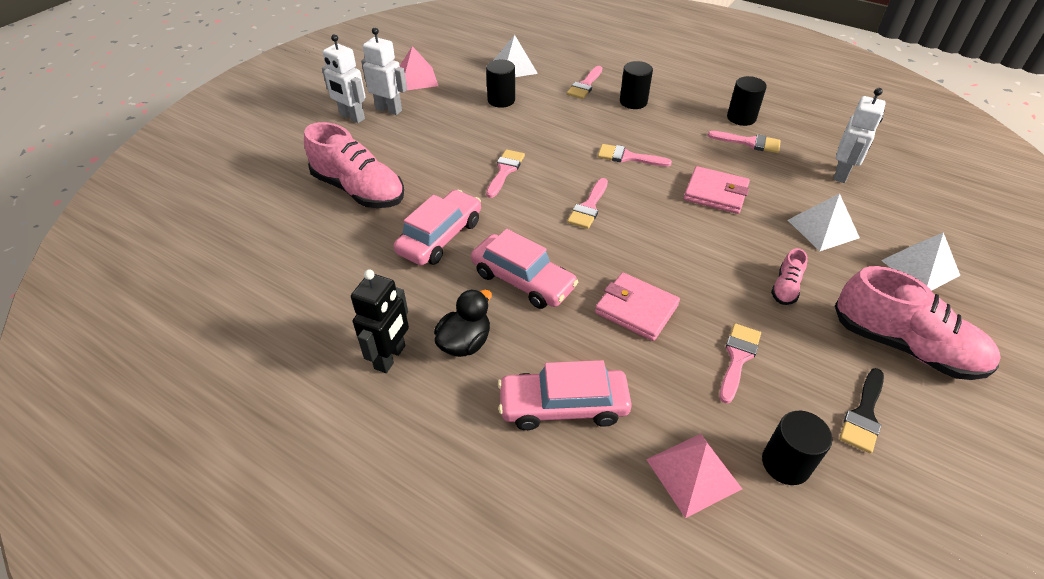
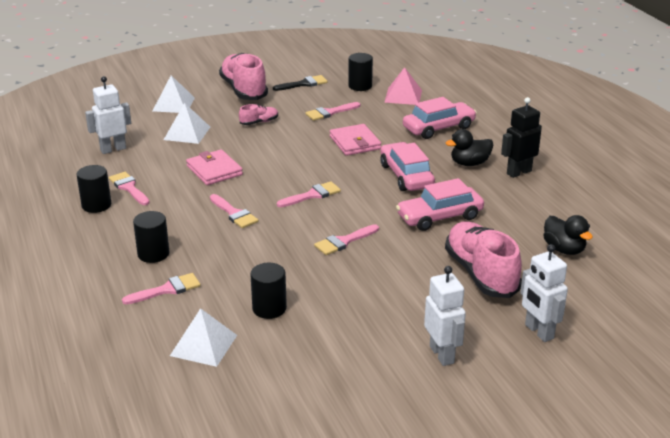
camera: 145 degrees left, 15 degrees down
(287, 251) = (564, 249): none -> black duck
(389, 109) = (395, 347): white robot -> white robot (538, 332)
(416, 79) = (329, 379): pink pyramid -> none
(563, 406) = (439, 128): pink car -> pink car turned 60 degrees counterclockwise

